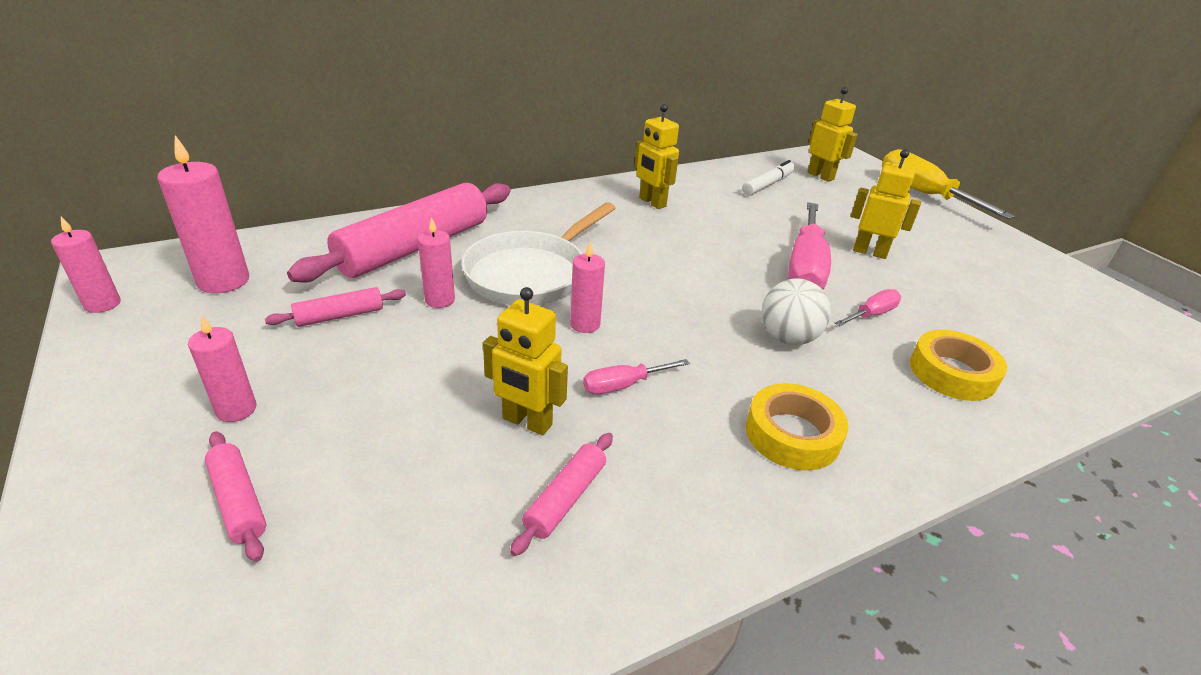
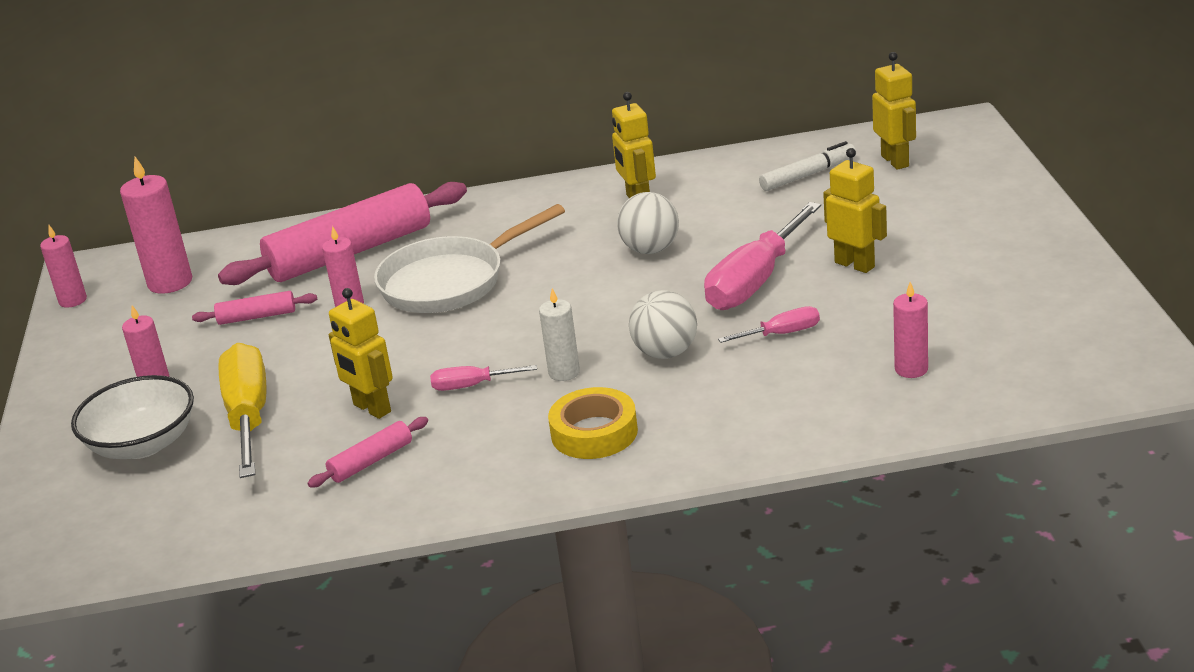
camera: 25 degrees right, 5 degrees down
(238, 501) = (143, 444): pink rolling pin -> white bowl
(585, 324) = (471, 332): pink candle -> pink candle (911, 369)
(695, 242) = (650, 249): none -> white ball
(708, 364) = (564, 372): none -> white candle
(923, 194) = (1019, 186): yellow screwdriver -> yellow screwdriver (249, 416)
(952, 373) = (810, 393): yellow tape -> none

